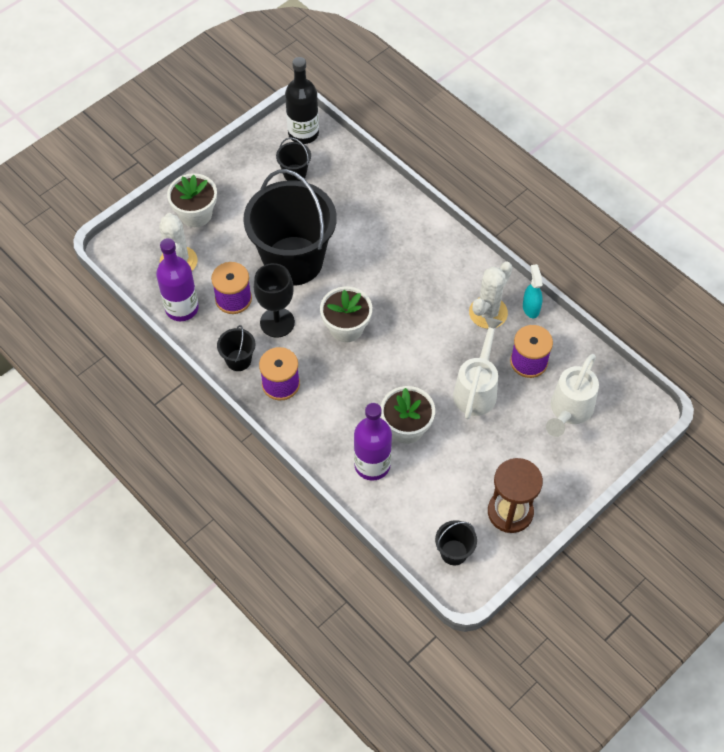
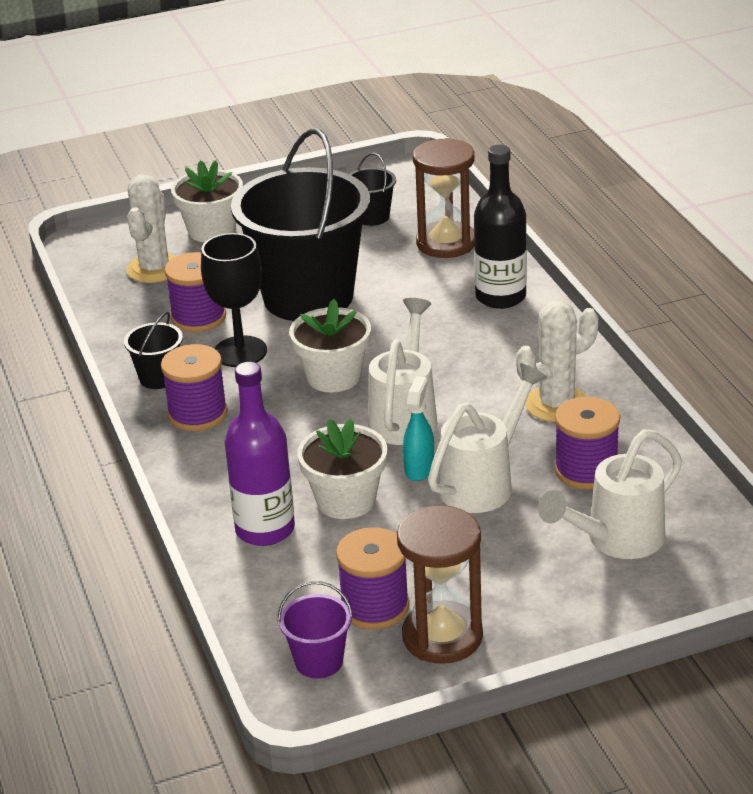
camera: 25 degrees right, 25 degrees down
(182, 308) = (123, 313): purple bottle -> none
(303, 133) = (411, 183): black bottle -> black bottle (500, 297)
(354, 187) = (446, 243): none -> brown hourglass
(406, 348) = (405, 416): none -> white watering can
(454, 552) = (319, 661): black bucket -> purple bucket
(463, 503) = (375, 606): none -> purple spool
(531, 308) = (627, 412): turquoise spray bottle -> turquoise spray bottle (419, 469)

